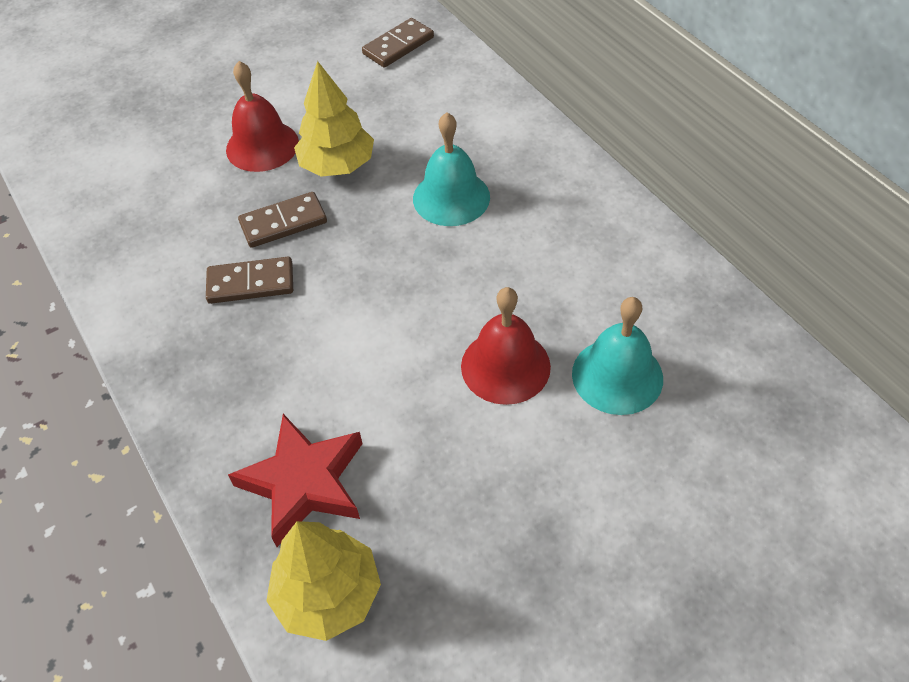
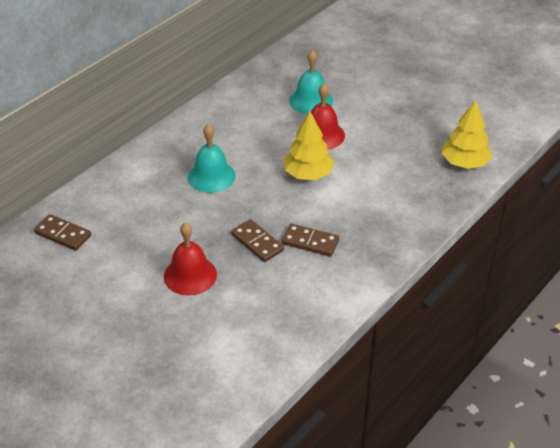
camera: 110 degrees left, 10 degrees down
(250, 283) = (310, 242): brown domino -> brown domino turned 45 degrees counterclockwise
(304, 483) = (419, 184): red star -> none
(337, 165) = (198, 232): yellow tree -> yellow tree (308, 174)

